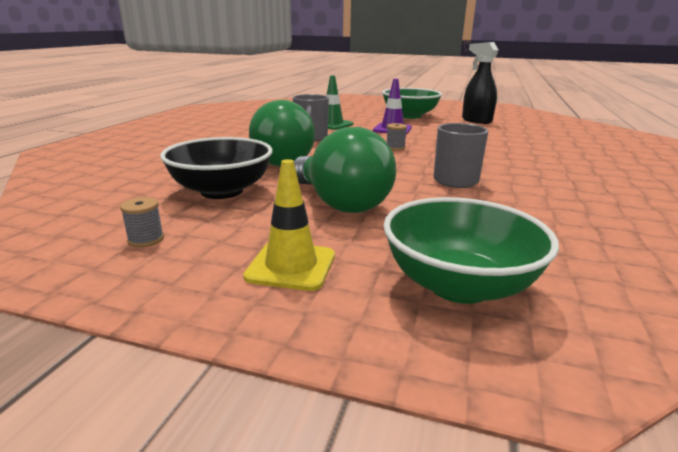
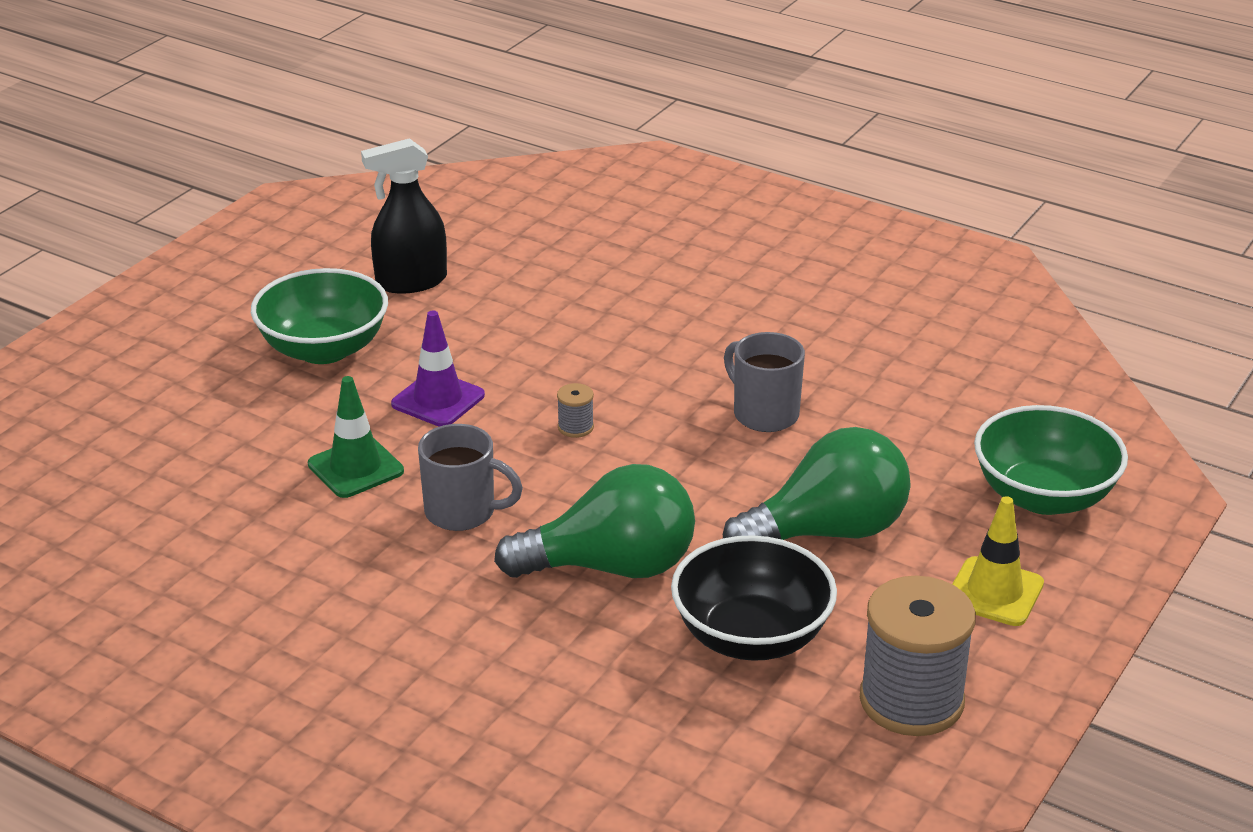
camera: 75 degrees left, 10 degrees up
(146, 239) = (911, 701): grey spool -> grey spool, size x2.43

